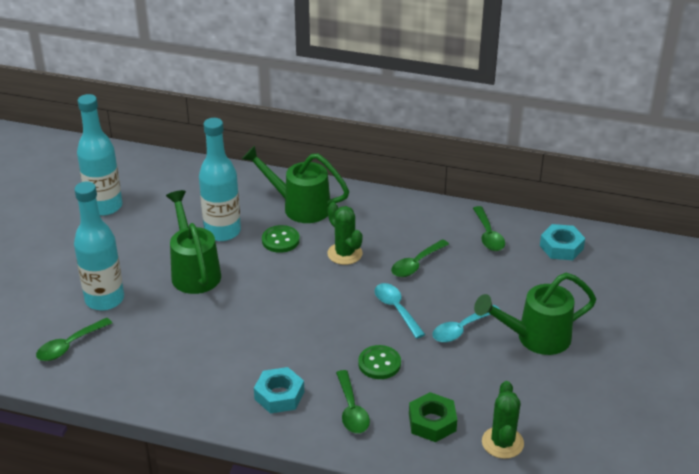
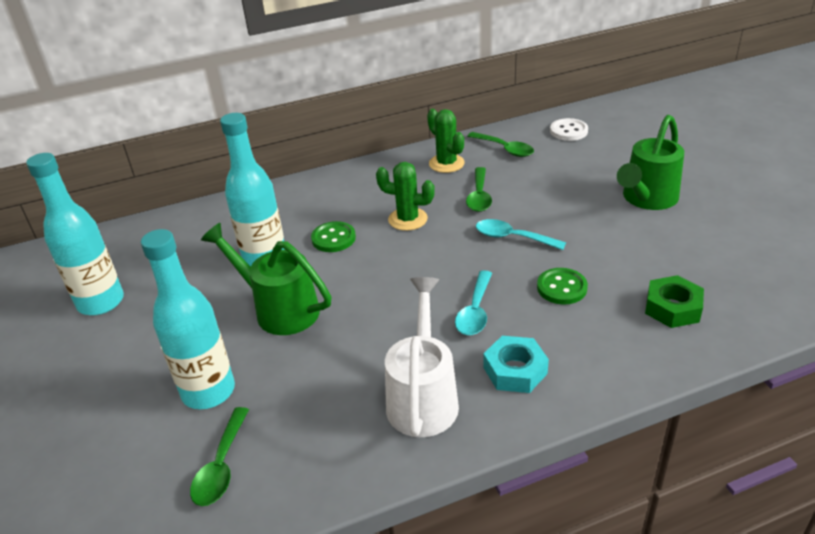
camera: 35 degrees left, 0 degrees up
(209, 376) = (423, 397): none -> white watering can
(300, 207) = (316, 204): green watering can -> none
(352, 410) = (595, 341): green spoon -> none
(461, 329) = (585, 224): turquoise spoon -> turquoise spoon (475, 311)
(502, 443) = (745, 289): green cactus -> green cactus (446, 163)
(561, 247) = (568, 131): turquoise nut -> white button

